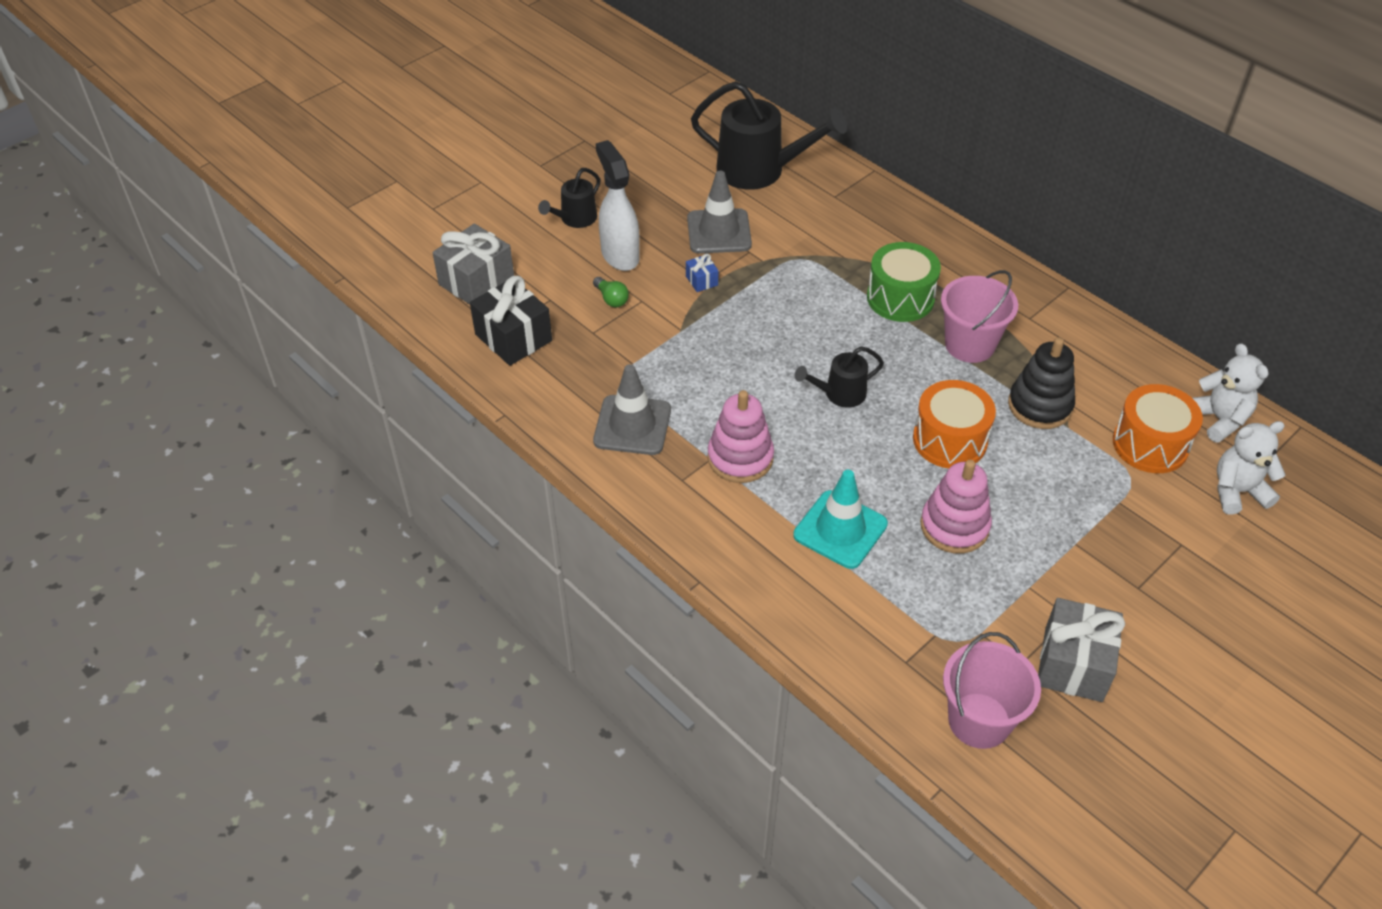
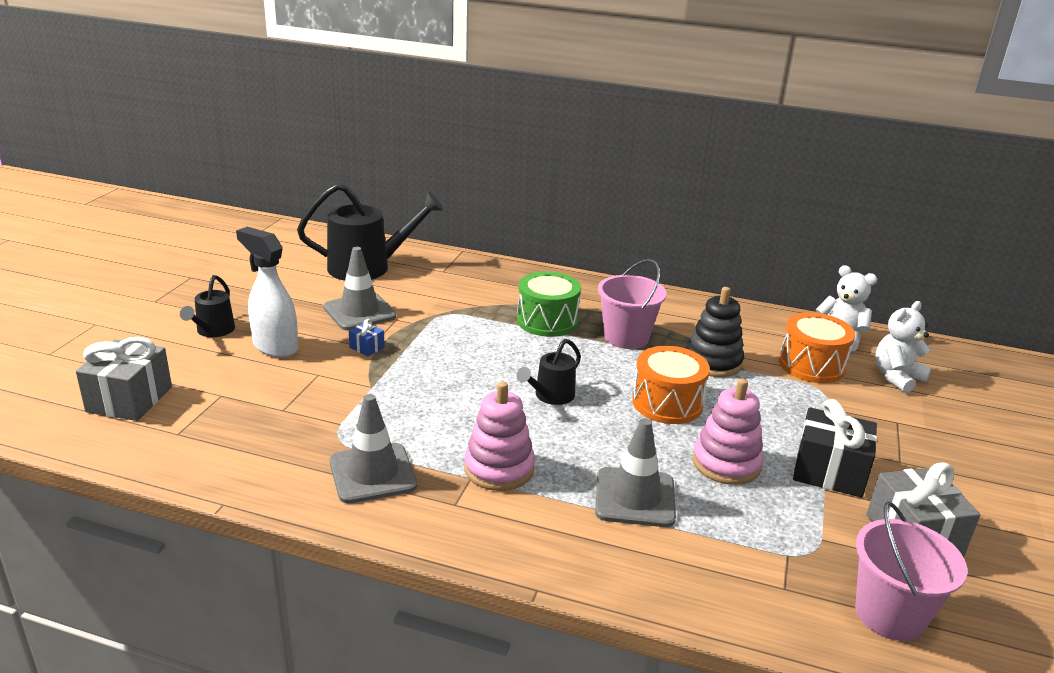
camera: 30 degrees left, 20 degrees down
(513, 337) = (197, 435): black gift -> black gift (829, 471)
(611, 299) = (286, 380): green light bulb -> none
(840, 529) = (635, 497): turquoise traffic cone -> grey traffic cone

